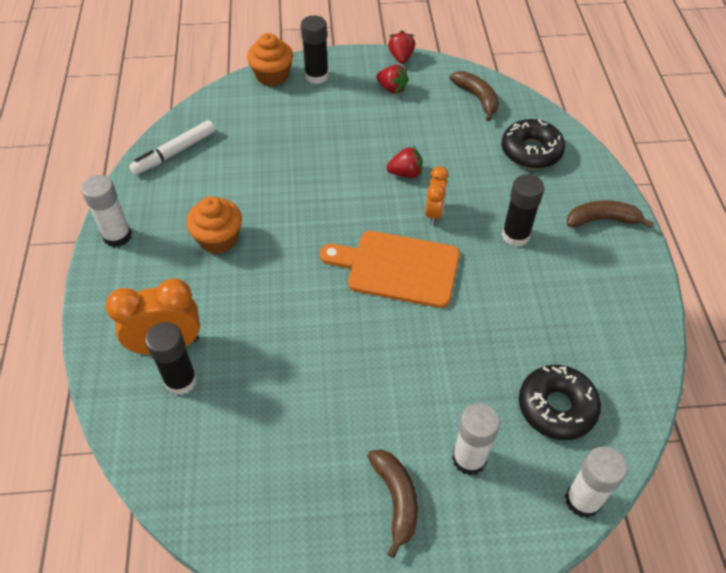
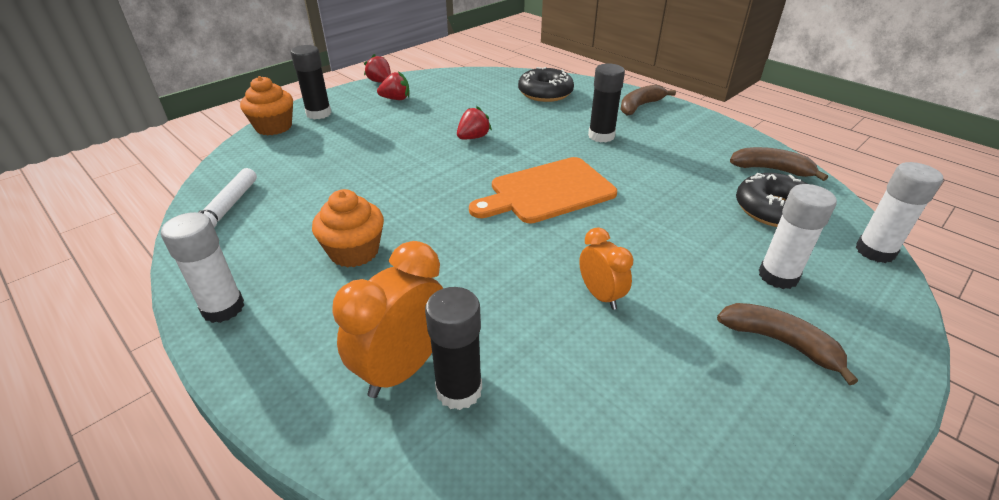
camera: 40 degrees left, 15 degrees down
(434, 213) = (527, 149): orange clock -> orange clock (600, 295)
(477, 98) = (469, 82): brown banana -> brown banana (771, 169)

